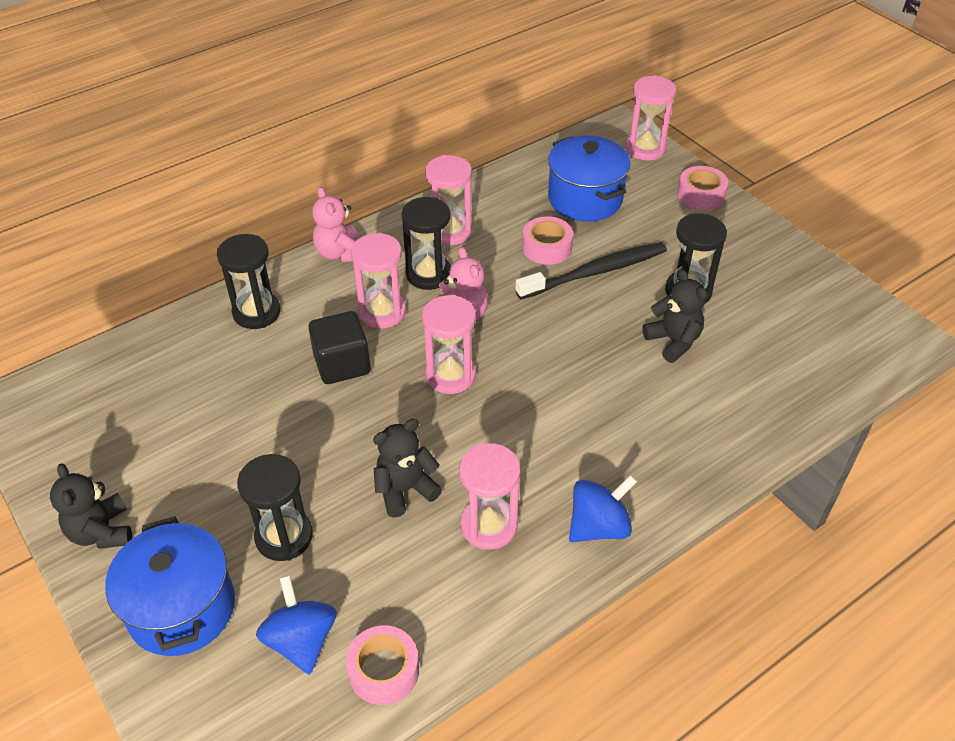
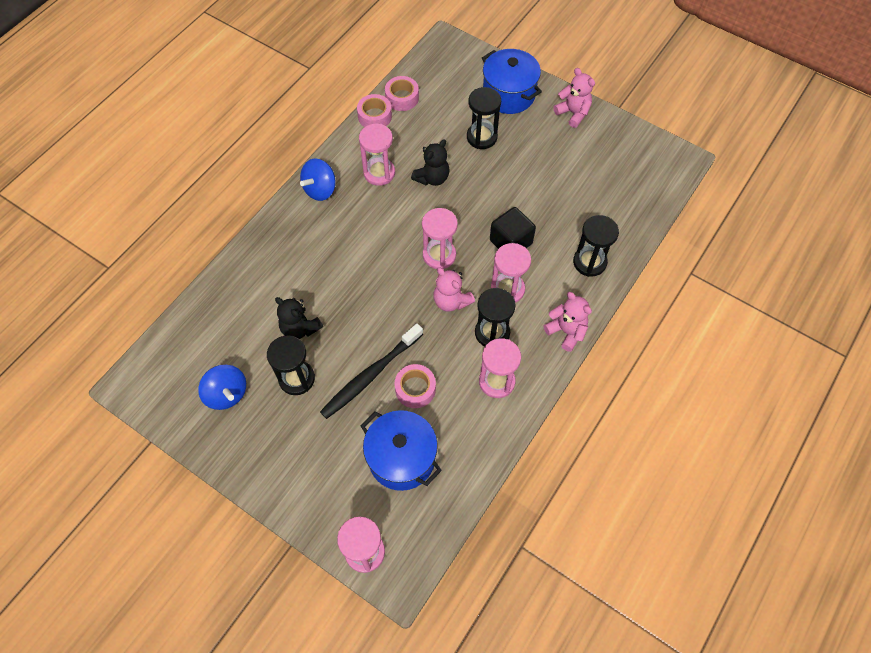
camera: 160 degrees right, 15 degrees up
(101, 532) = (573, 113): black teddy bear -> pink teddy bear
(301, 640) = (445, 98): blue spinning top -> blue spinning top (227, 394)
(700, 195) = (302, 498): pink tape -> pink tape (374, 116)

